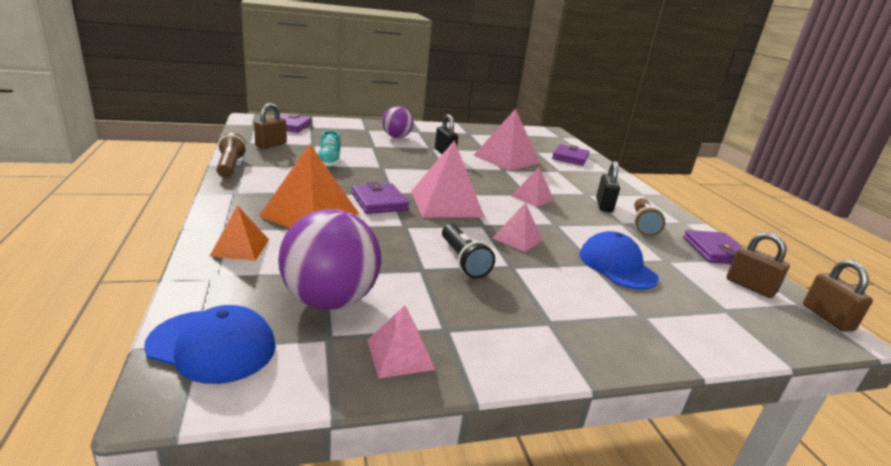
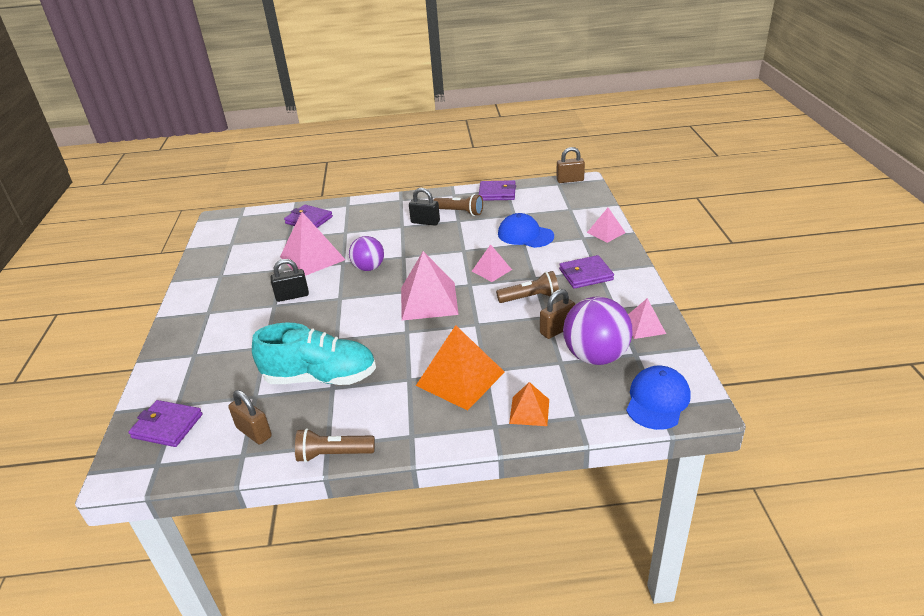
camera: 75 degrees left, 10 degrees up
(329, 162) = (320, 377): turquoise shoe -> turquoise shoe, size x1.91
(379, 202) = (428, 339): purple wallet -> purple wallet (585, 274)
(396, 137) = (230, 329): purple ball -> purple ball (369, 268)
(463, 261) = (530, 297): black flashlight -> brown flashlight
(532, 198) = (412, 254): pink pyramid -> pink pyramid (606, 232)
(617, 266) = (525, 235): blue cap -> blue cap turned 45 degrees clockwise
(750, 287) = (542, 194): brown padlock -> brown padlock (557, 330)

